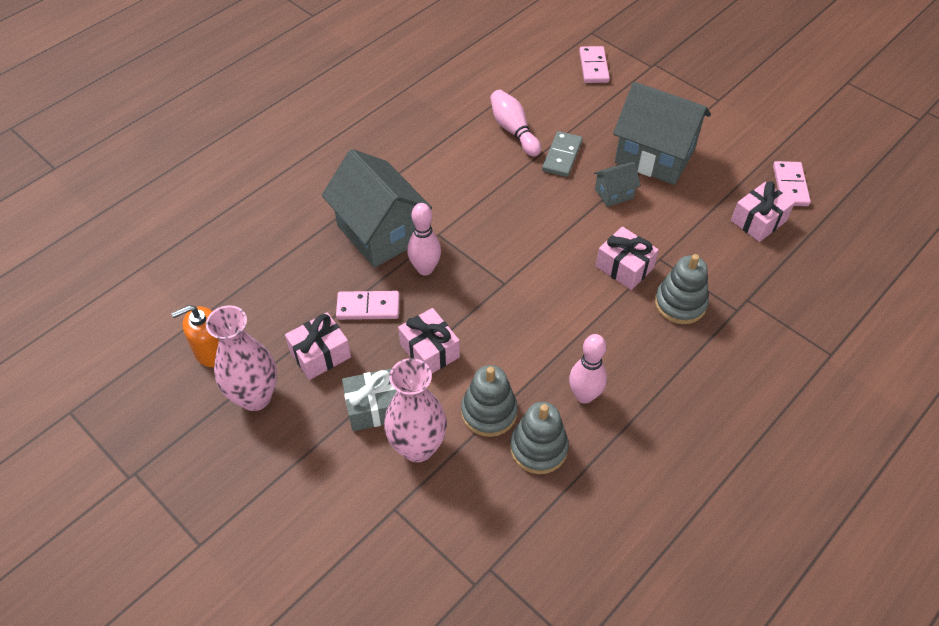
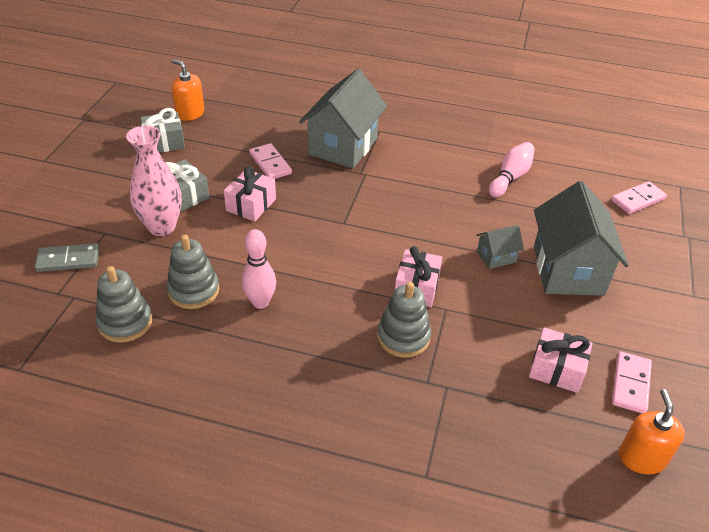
camera: 60 degrees right, 10 degrees down
(255, 397) = (164, 142): pink vase -> grey gift
(320, 354) = (215, 157): pink gift -> none
(425, 269) = (326, 178): pink bowling pin -> none
(489, 412) = (212, 253): grey stacking toy -> grey stacking toy (125, 322)
(562, 156) = (509, 213): grey domino -> grey domino (68, 260)
(614, 193) = (496, 257): grey house -> grey house turned 60 degrees counterclockwise
(790, 186) = (630, 384): pink domino -> pink domino turned 45 degrees counterclockwise
(858, 217) = (642, 458): none -> orange soap dispenser

